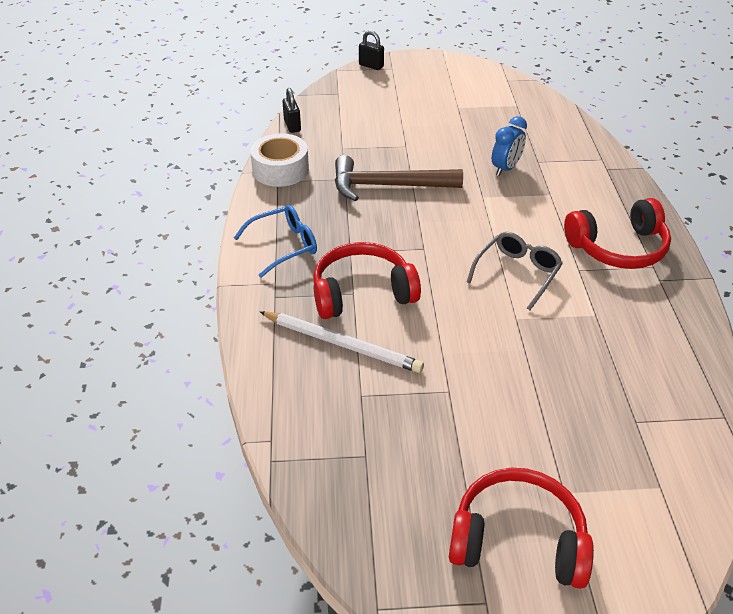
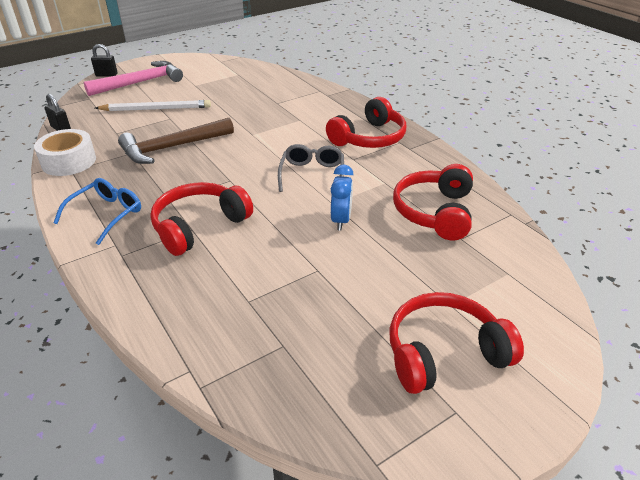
camera: 30 degrees left, 5 degrees down
(342, 344) = (206, 269): white pencil -> white pencil (156, 109)
(401, 87) = (140, 82): none -> pink hammer
(505, 168) = (257, 113): blue clock -> blue clock (341, 220)
(628, 376) = (434, 212): none -> red headphones

